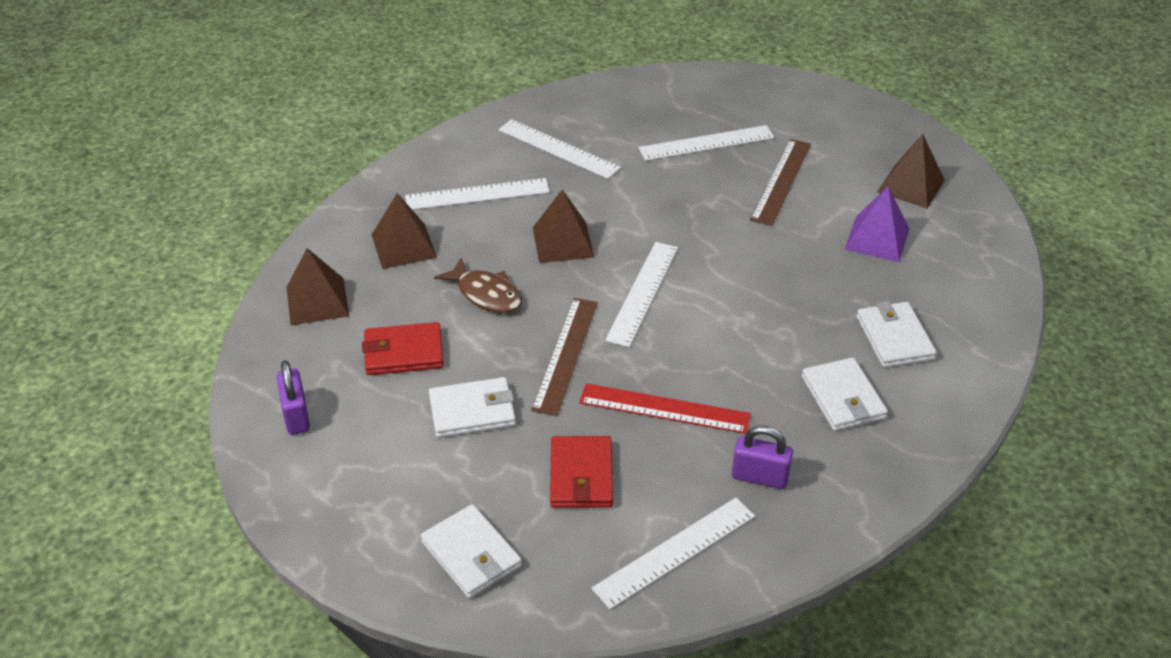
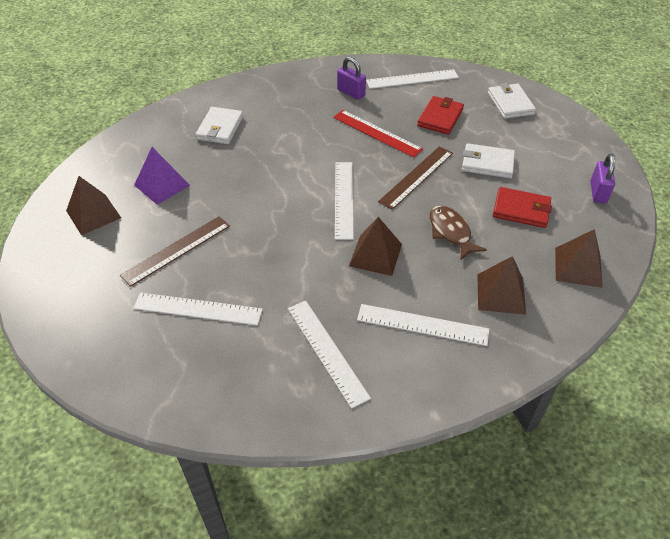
camera: 155 degrees left, 5 degrees up
(642, 293) = (344, 199): white ruler -> white ruler turned 45 degrees counterclockwise
(843, 398) = (278, 110): white wallet -> none

